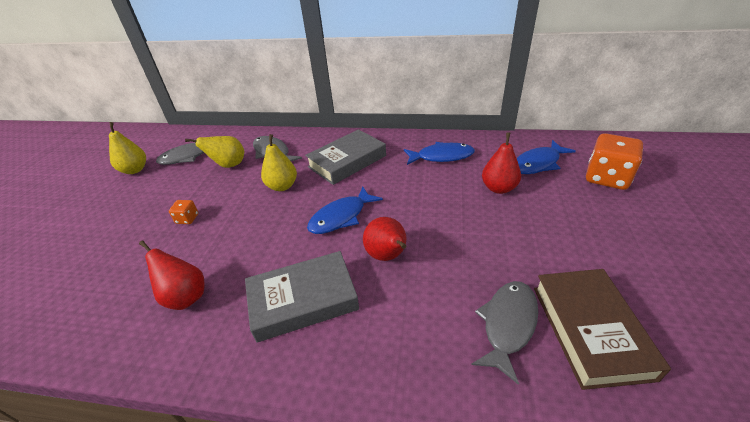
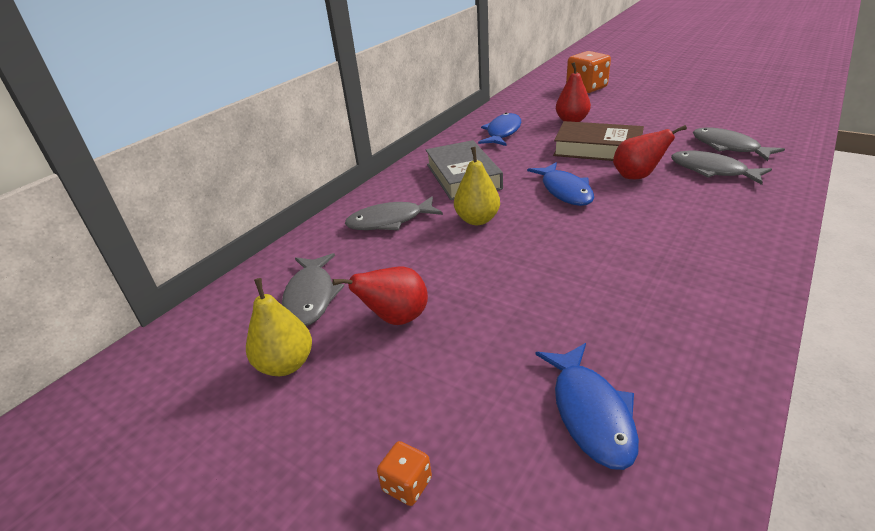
camera: 65 degrees left, 5 degrees down
(185, 297) = (654, 297): red pear -> red pear (396, 318)
(187, 219) = (493, 297): orange dice -> orange dice (407, 484)
(228, 165) = (383, 258): yellow pear -> none
(303, 300) = (682, 222): grey book -> none
(428, 313) = (712, 171): none -> grey fish
(538, 163) = (549, 102): blue fish -> blue fish (590, 413)
(590, 330) = (737, 126): brown book -> brown book (597, 148)

